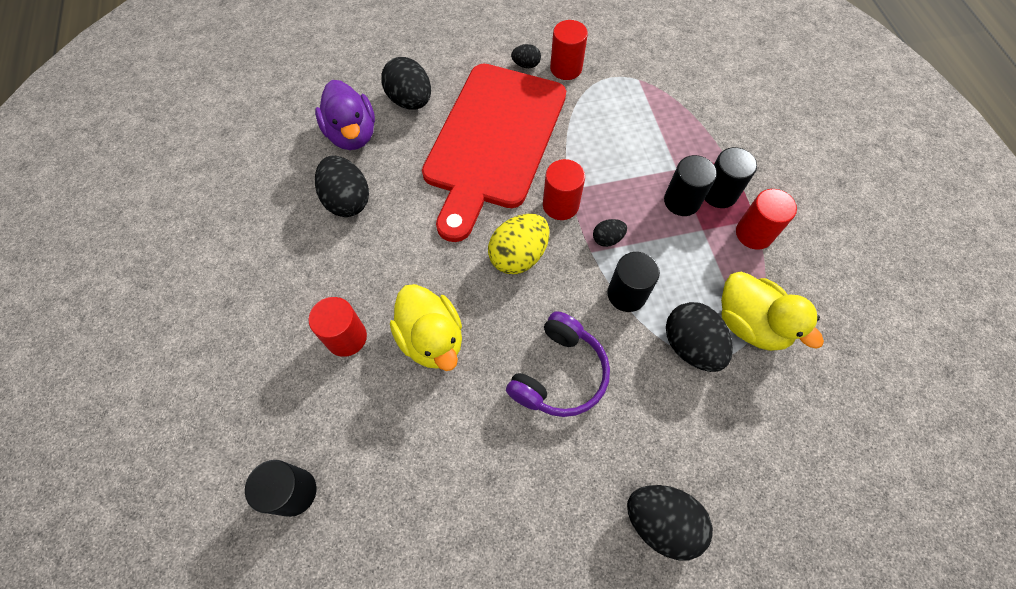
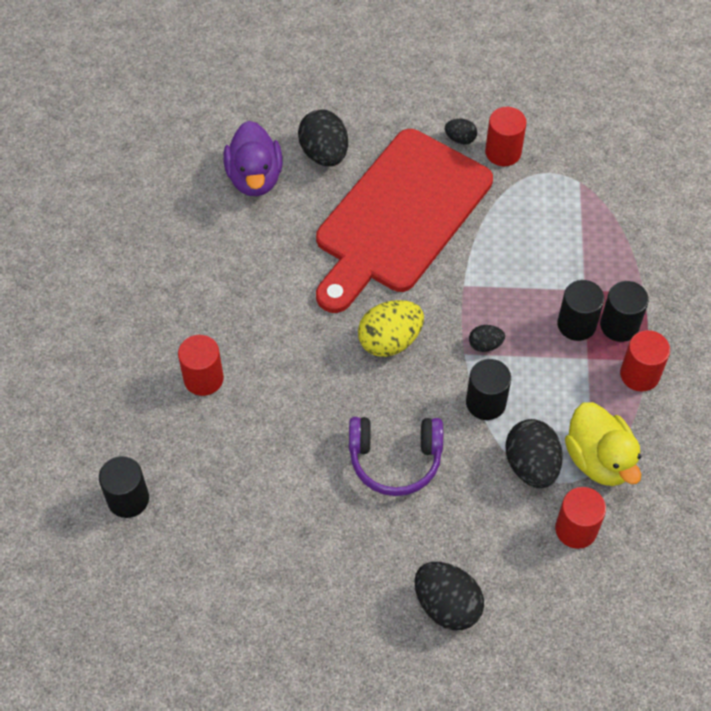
camera: 15 degrees right, 5 degrees down
(347, 200) = (234, 246): black egg -> none
(432, 339) = (283, 399): yellow duck -> none
(559, 374) = (395, 459): purple headphones -> purple headphones turned 45 degrees clockwise
(560, 205) = (448, 300): red cylinder -> red cylinder (576, 529)

